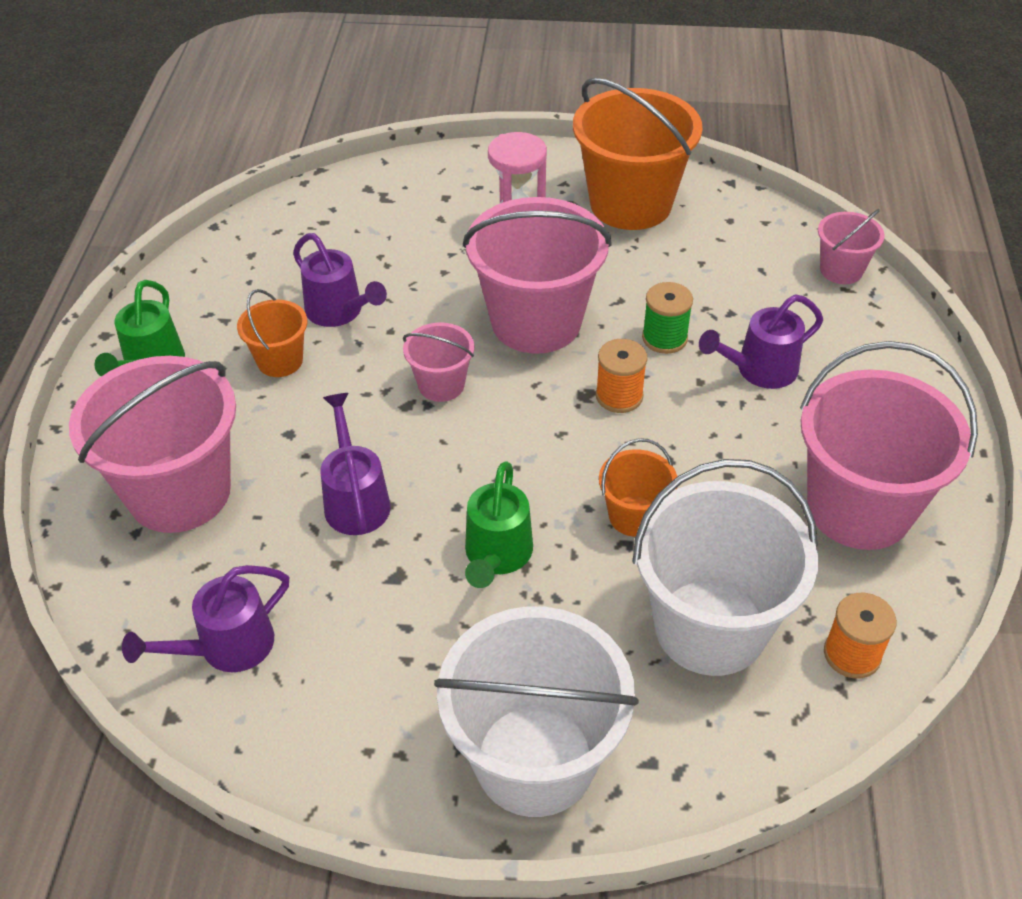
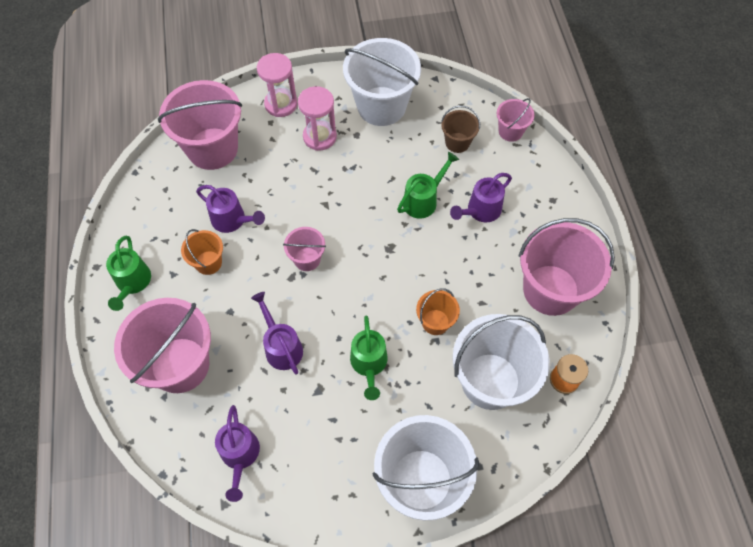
camera: 15 degrees left, 15 degrees up
(226, 648) = (240, 456): purple watering can -> purple watering can turned 45 degrees counterclockwise
(470, 177) = (281, 104): none -> pink hourglass
(536, 322) = (349, 204): pink bucket -> pink bucket (212, 149)
(619, 396) = (408, 245): orange spool -> none
(630, 204) = (381, 106): orange bucket -> white bucket
(664, 338) = (424, 200): green spool -> green watering can
(744, 270) = (457, 142): none -> brown bucket

